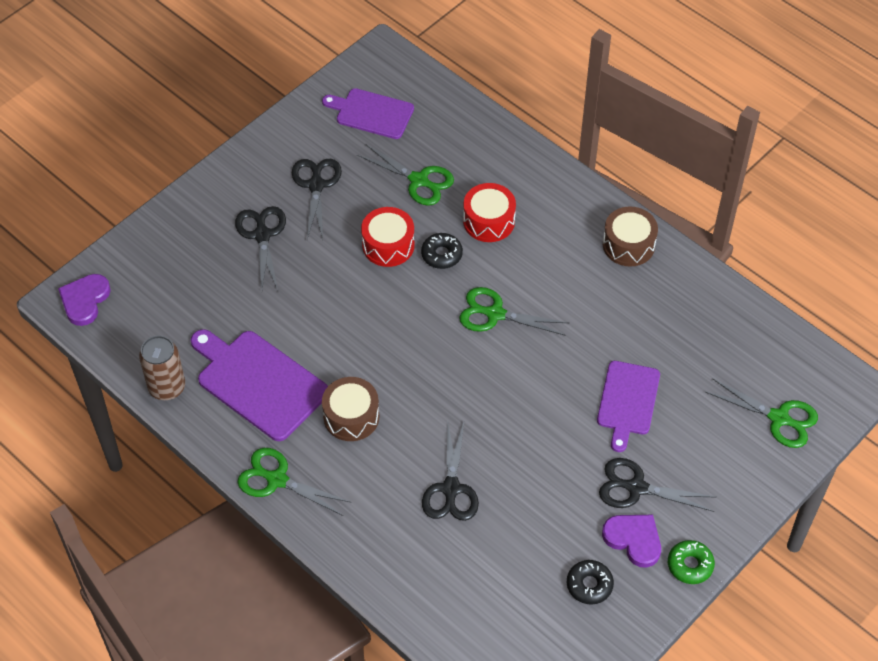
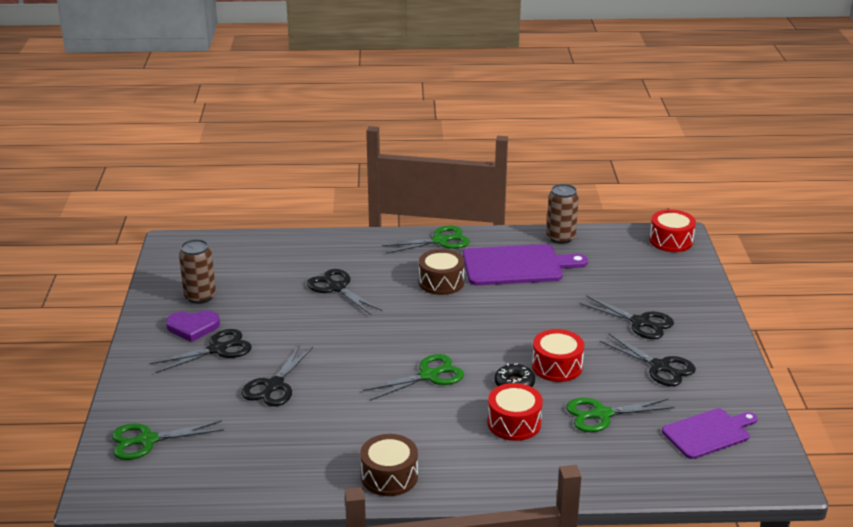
camera: 135 degrees right, 25 degrees down
(85, 300) = (671, 241): purple heart -> red drum
(589, 585) = (200, 296): black donut -> brown can
(627, 401) = (274, 385): purple cutting board -> black scissors
(690, 565) = (142, 336): green donut -> none

